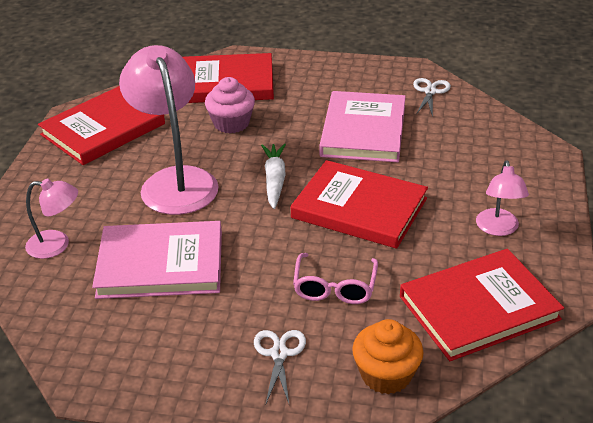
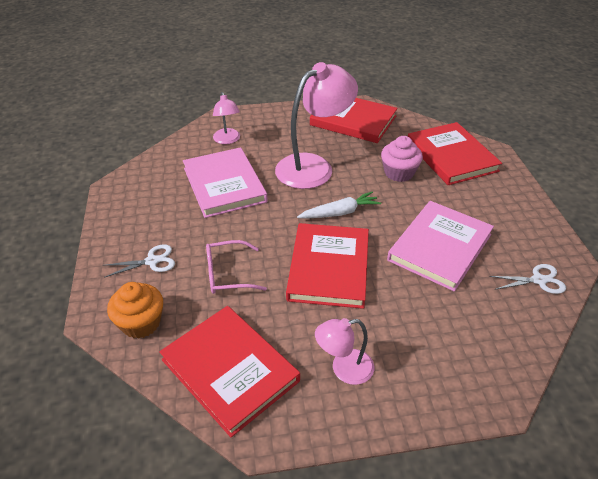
camera: 70 degrees right, 5 degrees up
(363, 130) = (439, 247): pink book -> pink book turned 45 degrees counterclockwise

